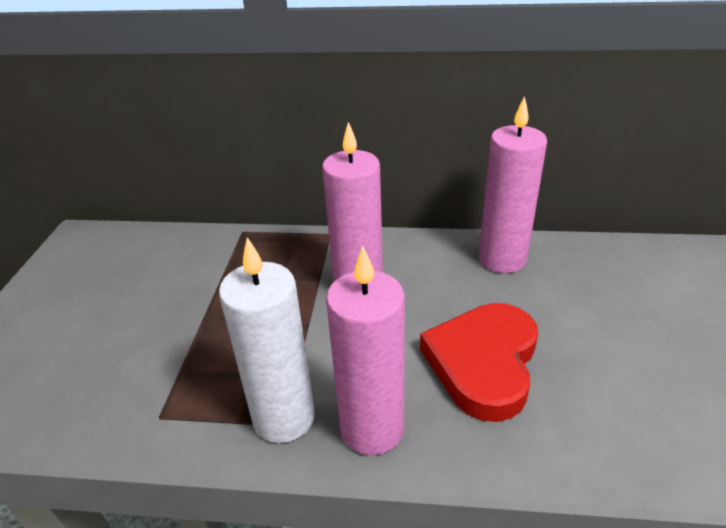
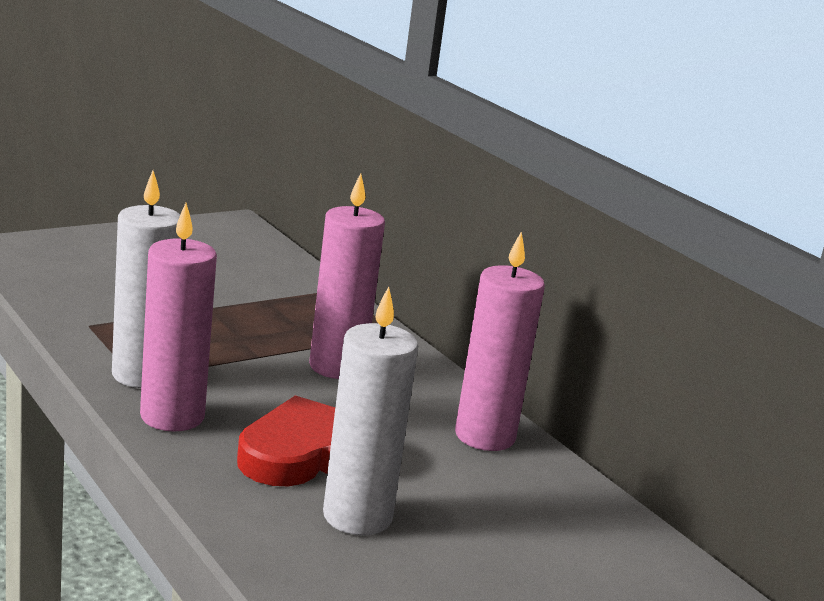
camera: 45 degrees right, 15 degrees down
(588, 378) = (357, 516): none -> white candle

